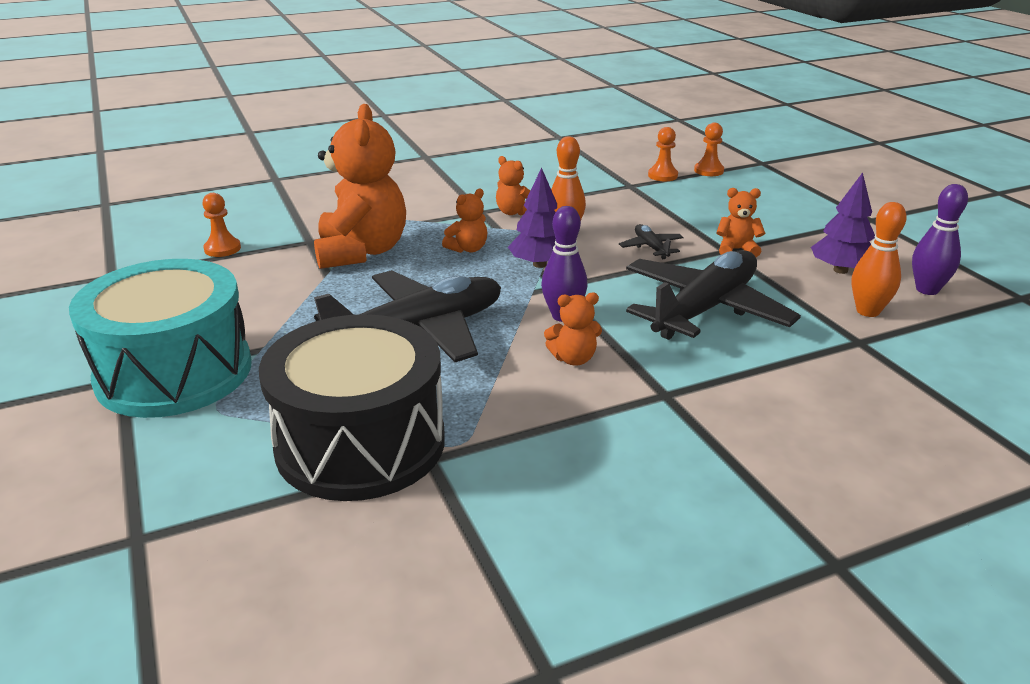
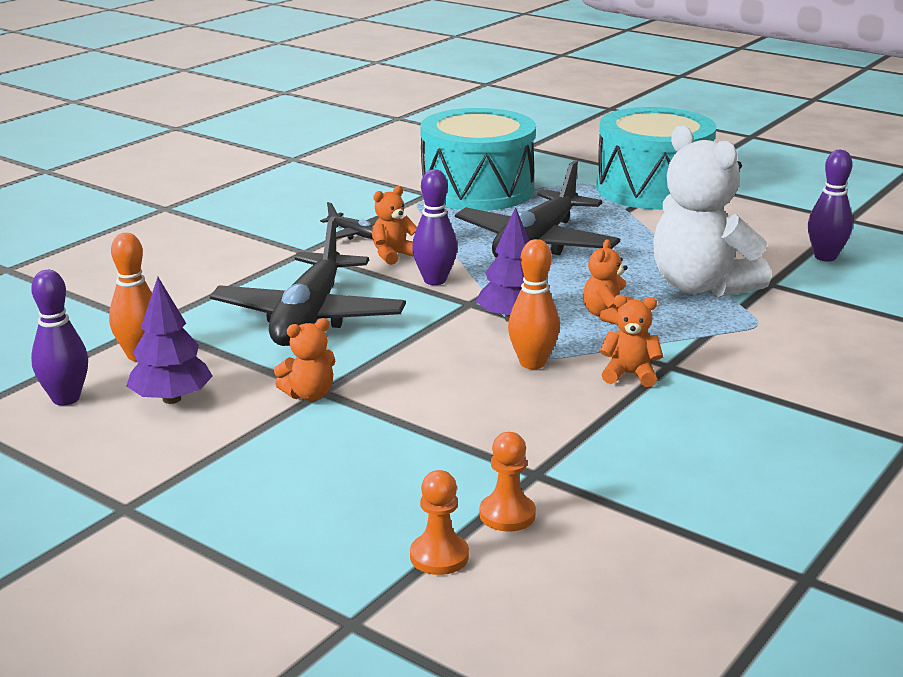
camera: 150 degrees right, 5 degrees down
(222, 249) = (825, 257): orange pawn -> purple bowling pin
(360, 443) = (477, 190): black drum -> turquoise drum
(361, 252) = (701, 286): orange teddy bear -> white teddy bear
(651, 247) = (414, 370): black plane -> black plane (354, 234)

